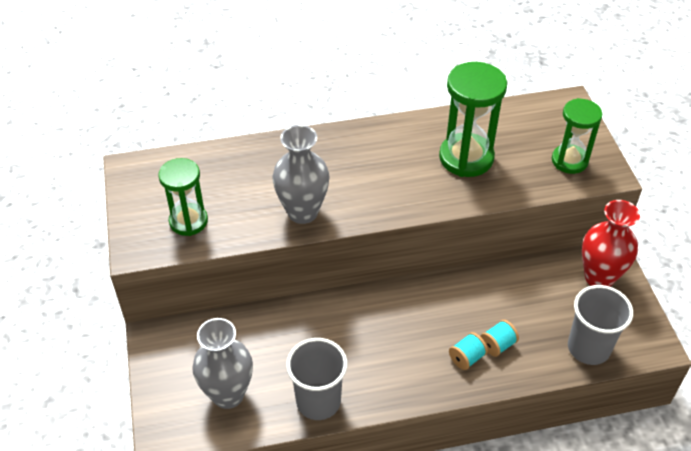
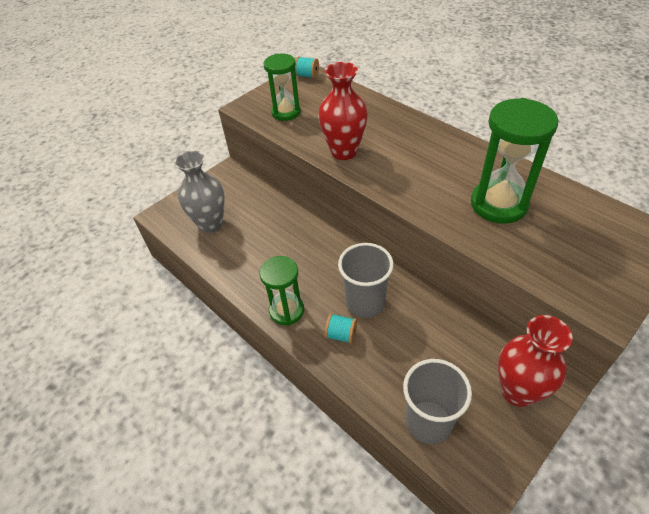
camera: 60 degrees right, 0 degrees up
(302, 212) = (344, 152): grey vase -> red vase
(318, 401) = (236, 269): grey cup -> grey cup (365, 303)
(497, 345) = (371, 349): turquoise spool -> turquoise spool (307, 76)
(569, 161) = (584, 272): green hourglass -> green hourglass (286, 310)

